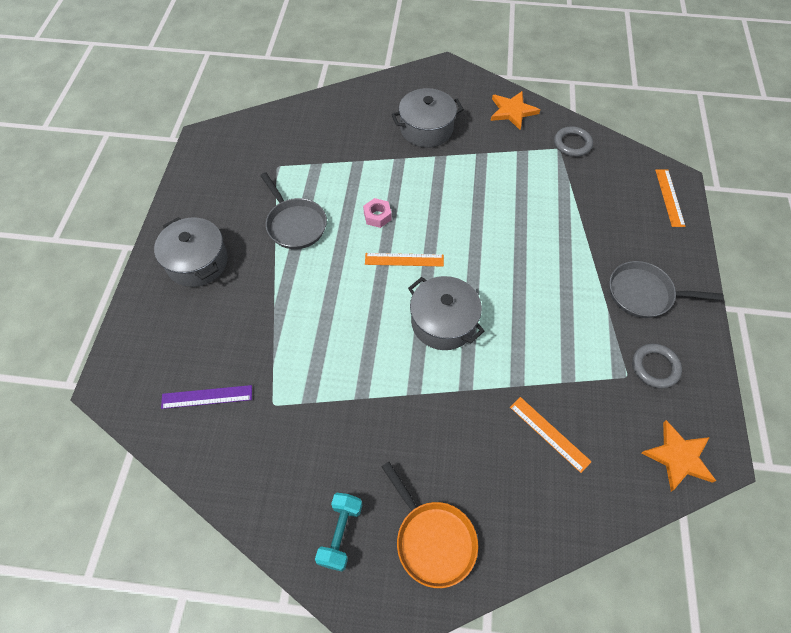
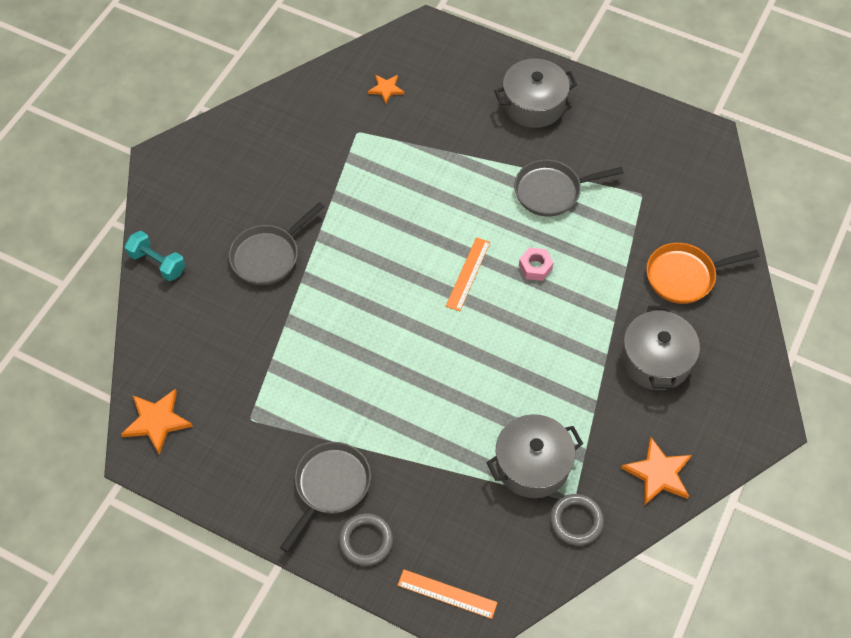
camera: 110 degrees right, 0 degrees up
(207, 397) = (386, 89): purple ruler -> orange star
(340, 534) = (229, 151): turquoise dumbbell -> turquoise dumbbell (157, 263)
(432, 539) = (192, 208): orange pan -> orange pan (684, 276)
(443, 322) = (380, 283): grey pot -> grey pot (532, 465)
(457, 431) = (268, 255): none -> grey pan
(549, 434) = (230, 326): orange ruler -> none
(655, 367) = (246, 450): grey ring -> grey ring (366, 541)

